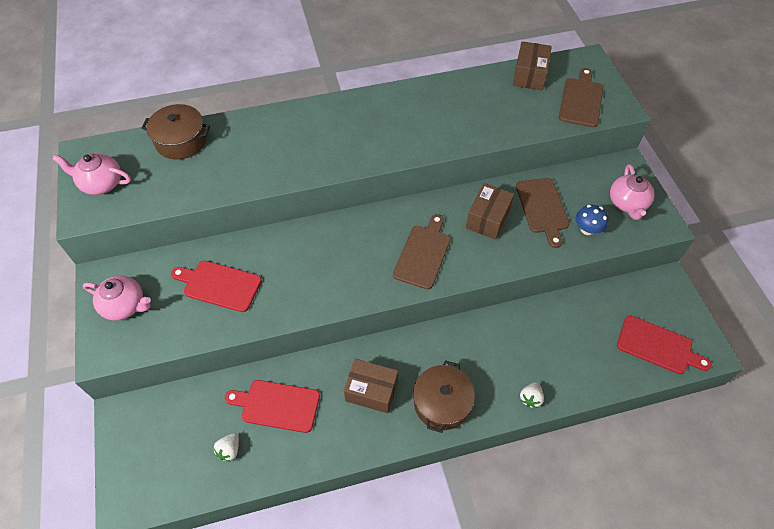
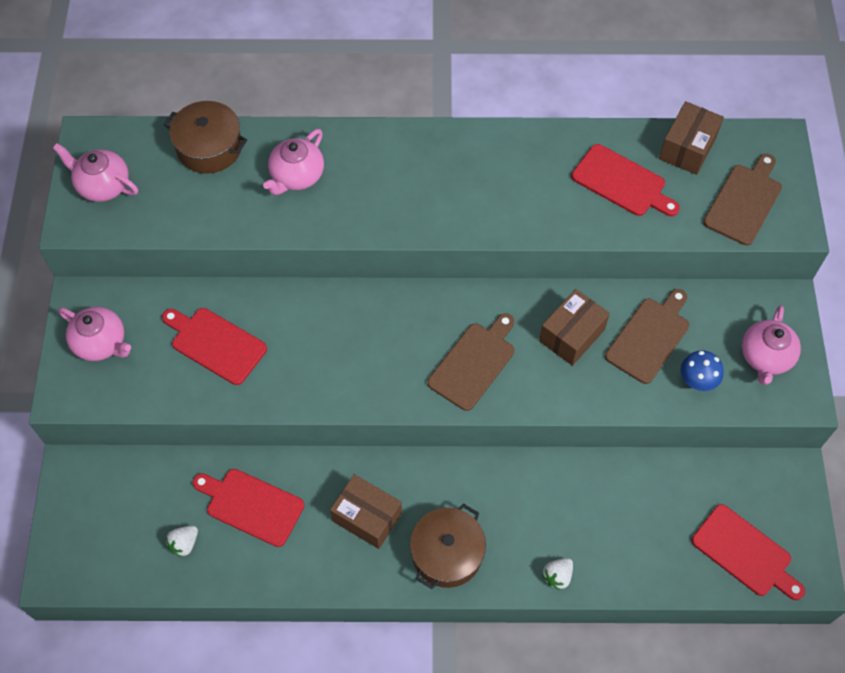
camera: 15 degrees right, 5 degrees up
(254, 147) = (296, 176): none -> pink teapot
(493, 105) = (622, 182): none -> red cutting board
(543, 208) = (649, 337): brown cutting board -> brown cutting board turned 150 degrees counterclockwise

